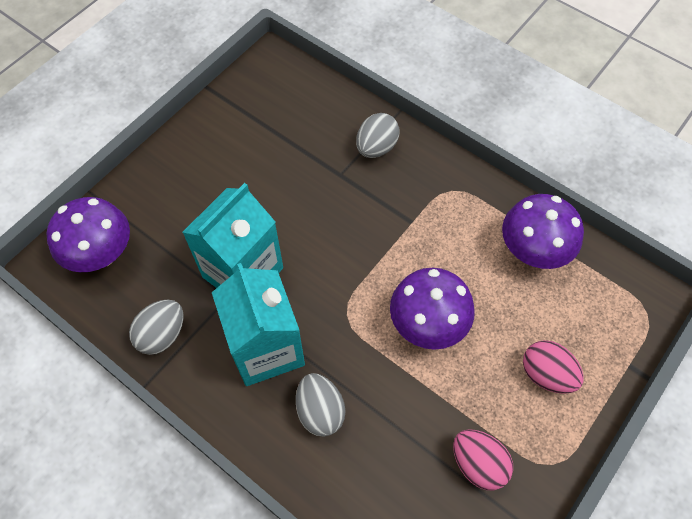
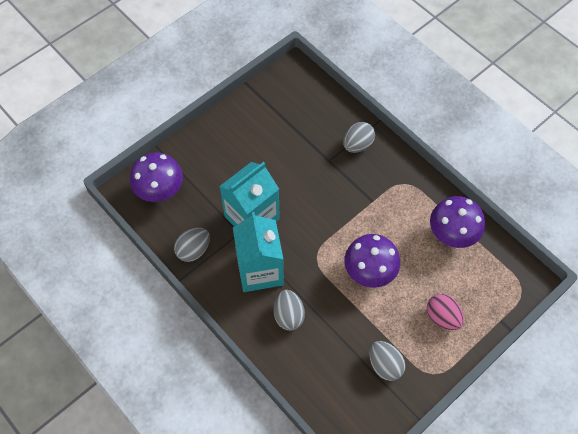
camera: 10 degrees right, 0 degrees up
(478, 463) = (385, 365): pink egg -> grey egg

